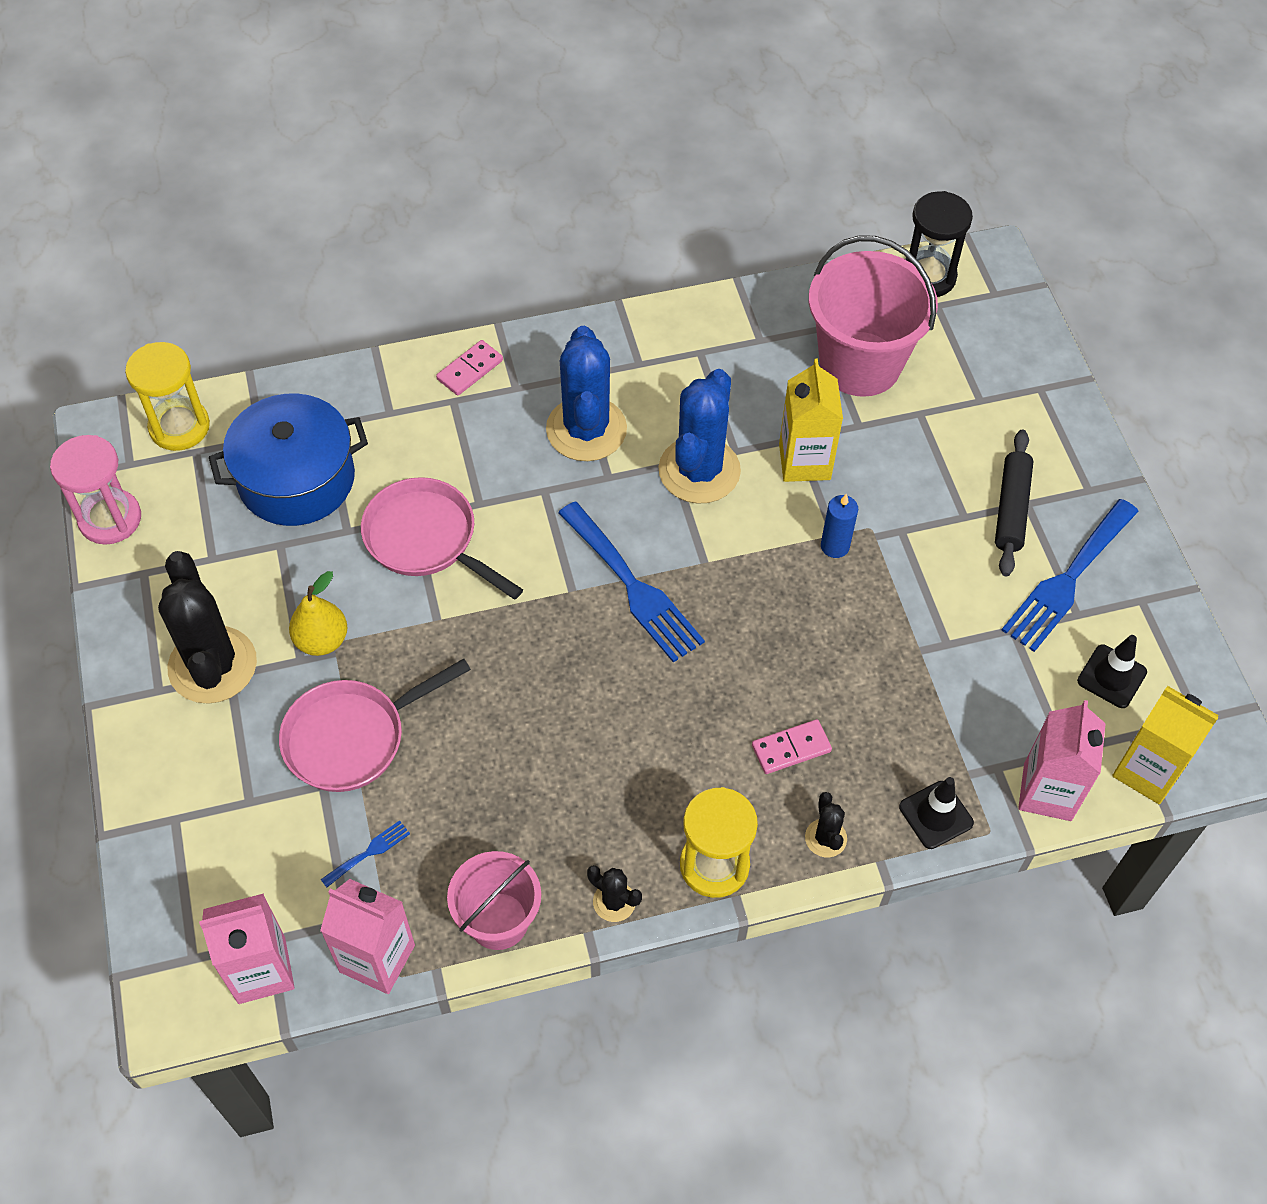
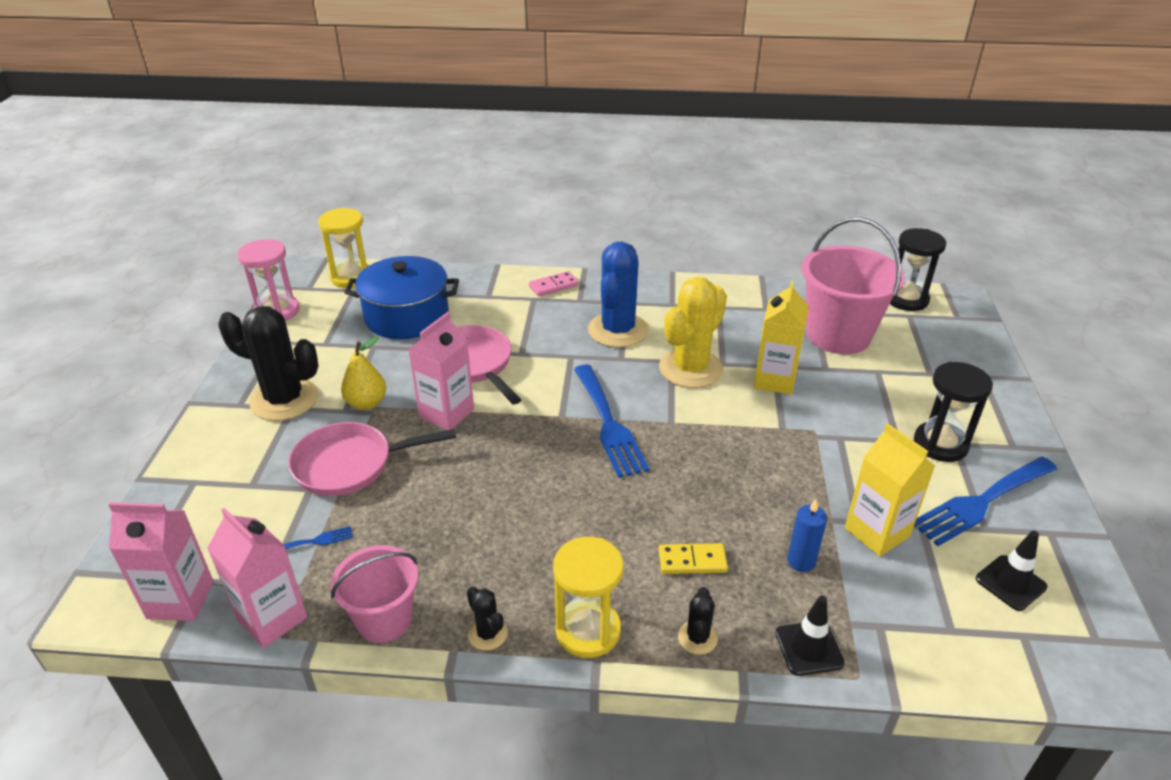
camera: 20 degrees right, 20 degrees down
(212, 665) = (284, 400): black cactus -> black cactus turned 75 degrees counterclockwise
(699, 470) = (690, 368): blue cactus -> yellow cactus
(791, 748) = (692, 561): pink domino -> yellow domino
(835, 546) = (780, 435): blue candle -> blue candle (801, 561)
(1011, 509) = (940, 444): black rolling pin -> black hourglass
(1047, 792) = (926, 659): pink carton -> pink carton (446, 413)
(1147, 771) = (1035, 670): yellow carton -> yellow carton (877, 532)

